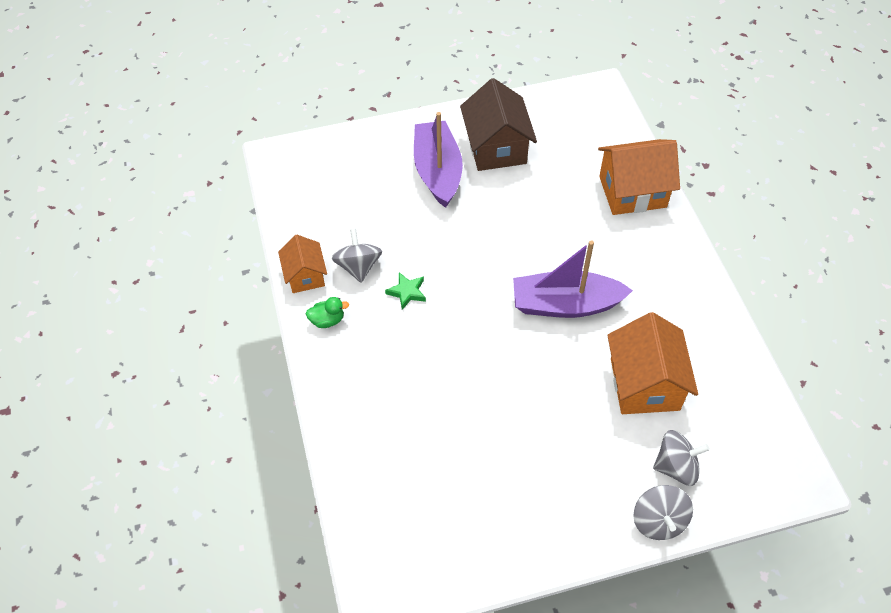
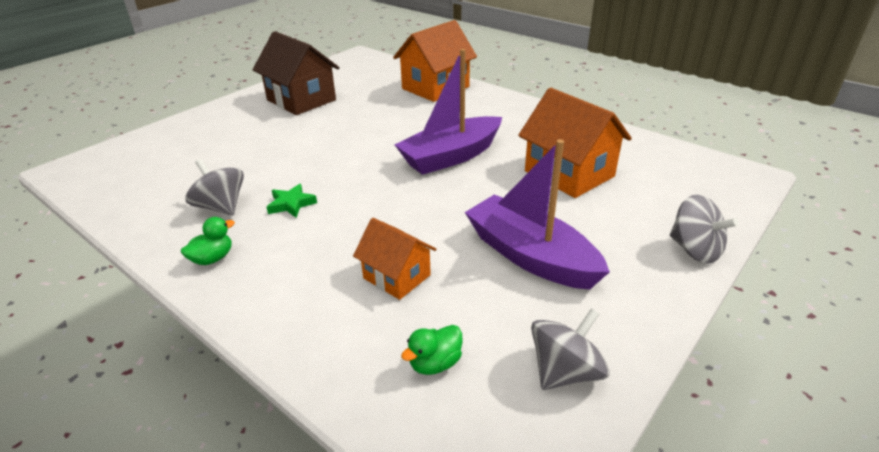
camera: 35 degrees left, 20 degrees down
(305, 276) = (159, 236): orange house -> orange house (397, 276)
(404, 493) = (435, 363): none -> green duck
(438, 171) = (258, 126): purple boat -> purple boat (530, 256)
(676, 467) = (658, 209): grey spinning top -> grey spinning top (565, 372)

